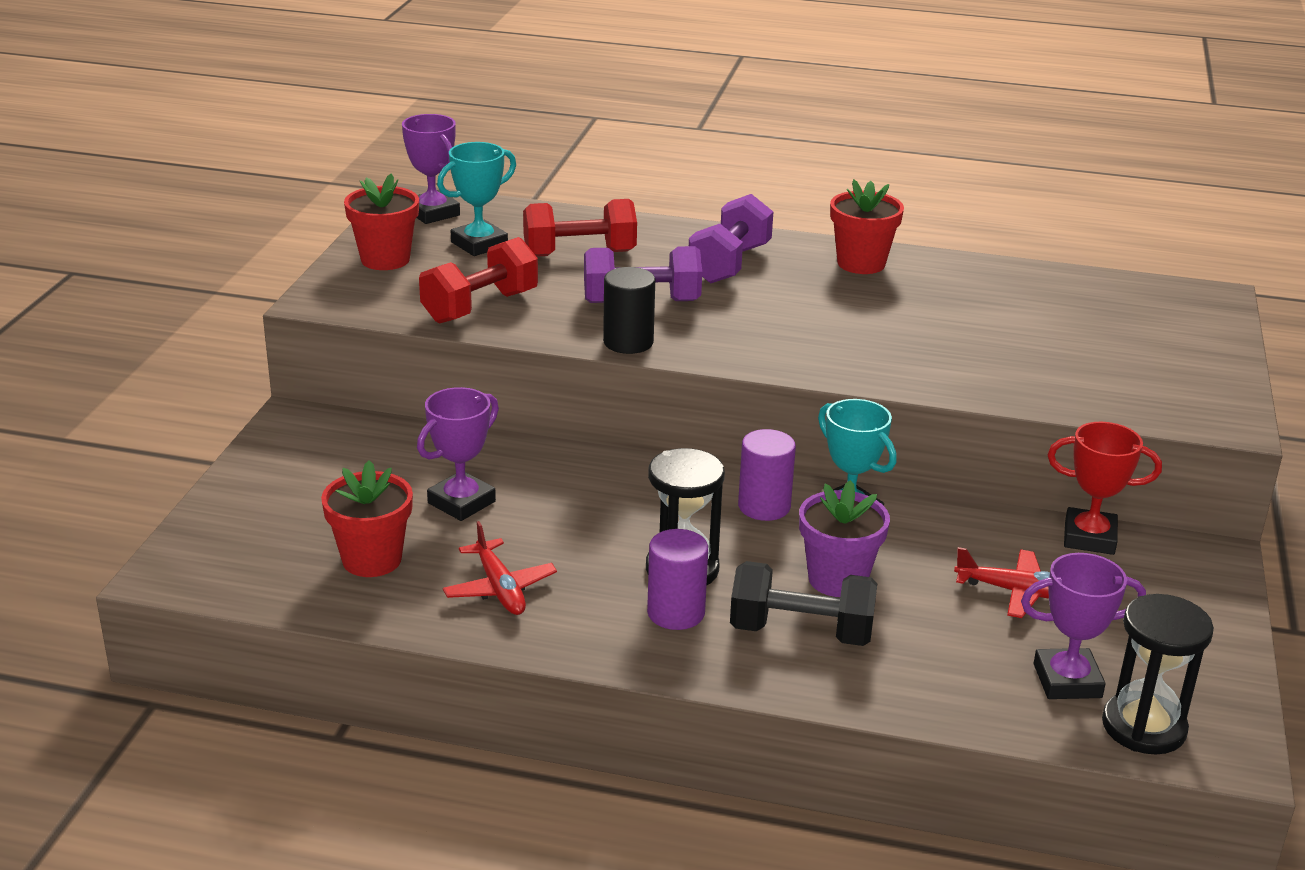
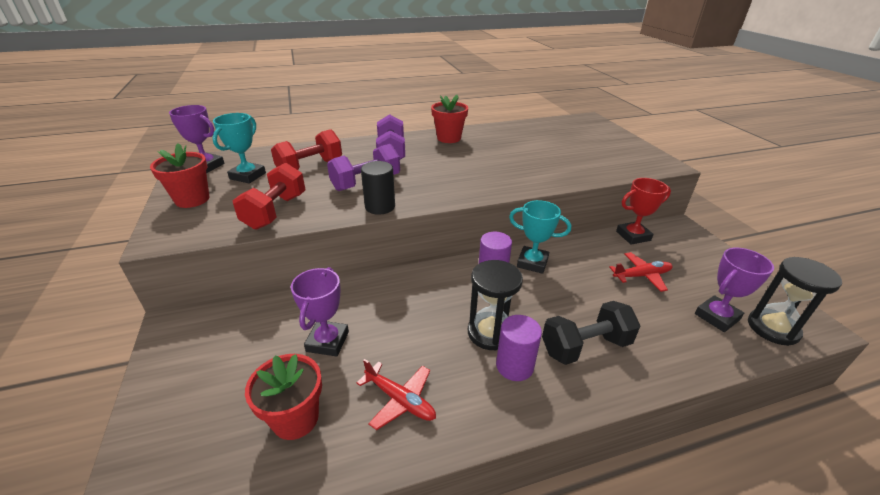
camera: 30 degrees left, 5 degrees up
(837, 579) = (566, 303): purple flower pot -> none

